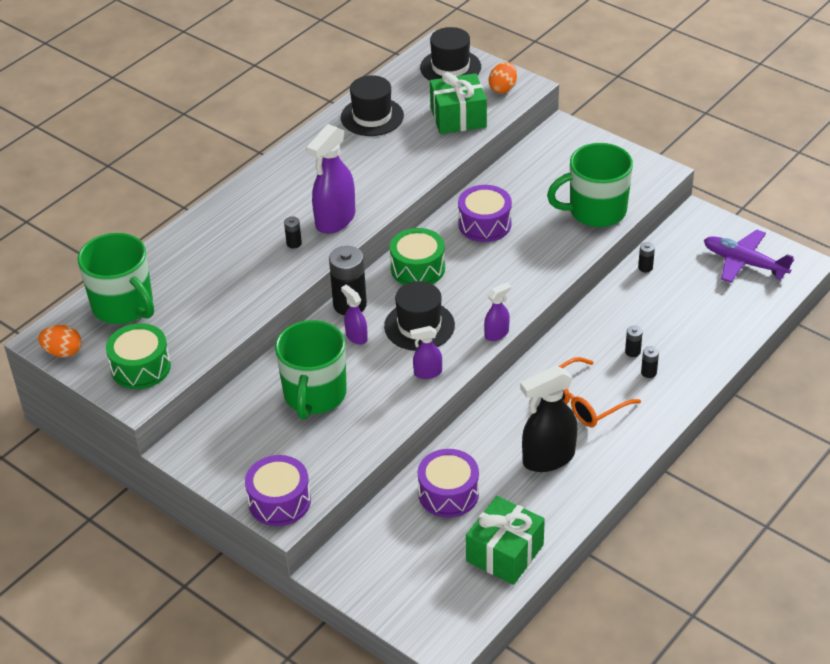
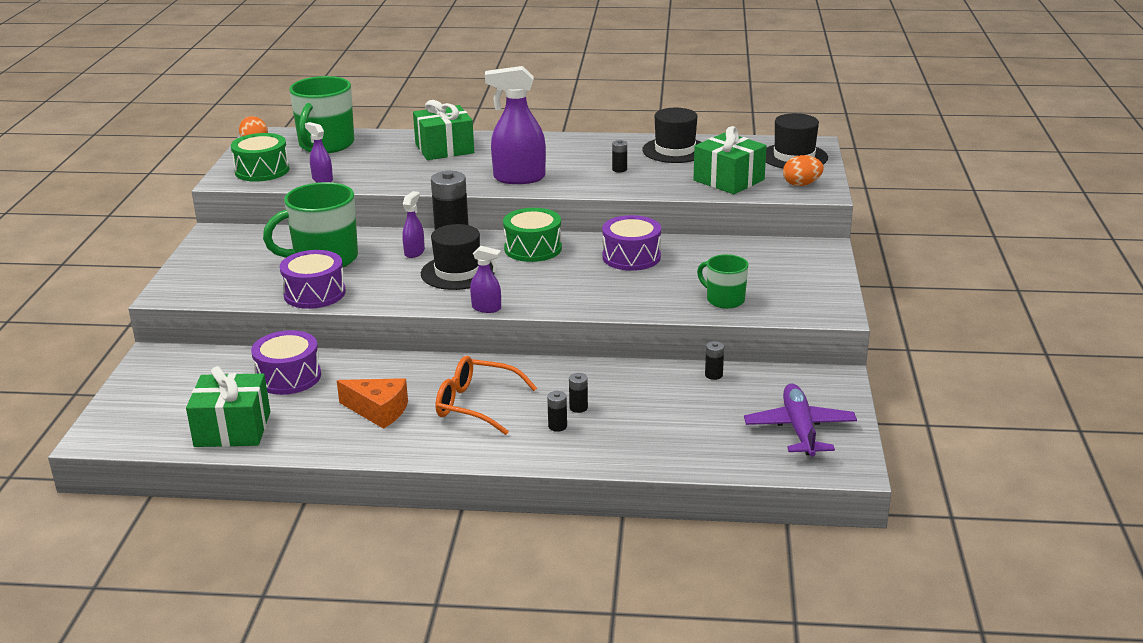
camera: 55 degrees right, 15 degrees down
(221, 237) = (444, 149): none -> green gift
(279, 501) = (184, 286): purple drum -> purple drum (314, 293)
(294, 243) = (469, 173): black battery -> black battery (619, 169)
(427, 373) = (400, 295): purple spray bottle -> purple spray bottle (322, 179)
(548, 458) = (378, 411): black spray bottle -> orange cheese
(595, 211) = (724, 300): green mug -> green mug, size x0.56

